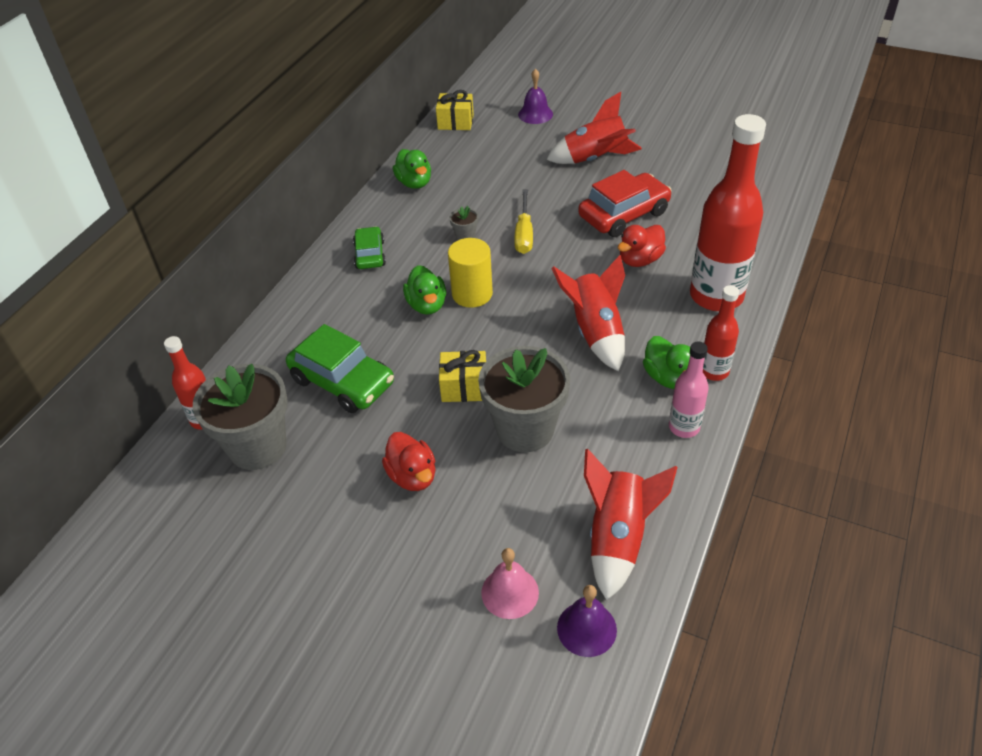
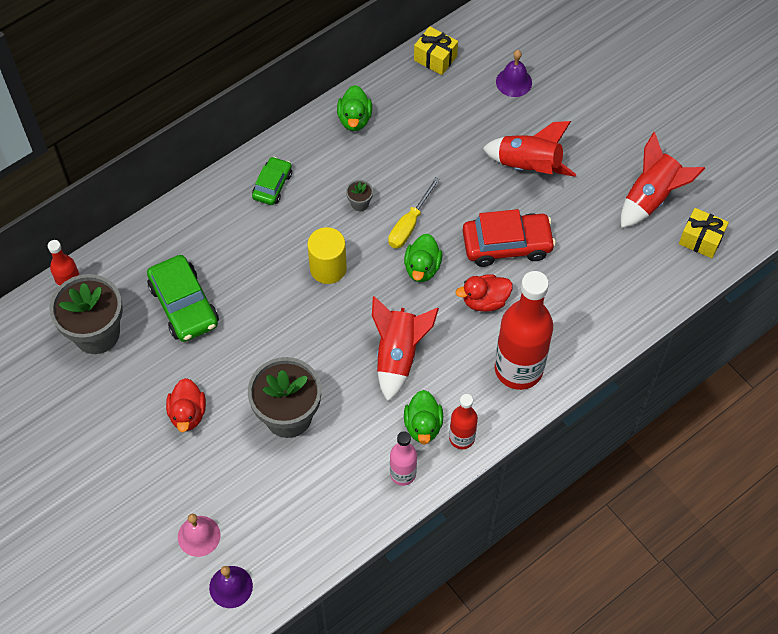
camera: 25 degrees right, 15 degrees up
(427, 305) = (287, 262): green duck -> green duck (422, 268)
(464, 387) = (268, 356): yellow gift -> yellow gift (700, 239)
(618, 538) = (294, 535): red rocket -> red rocket (651, 197)

